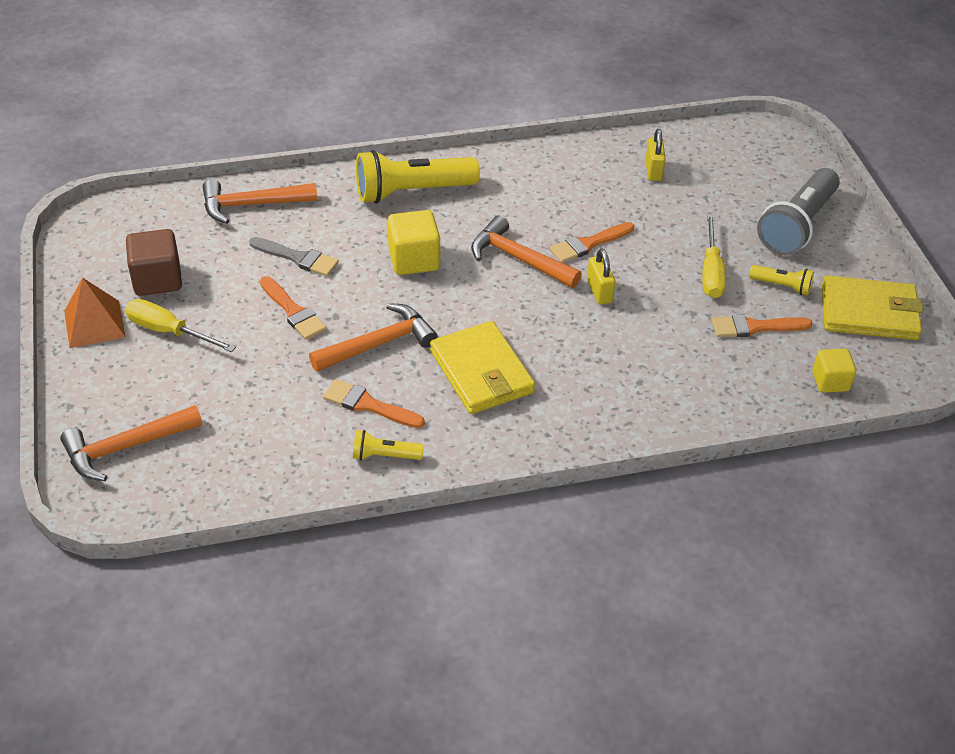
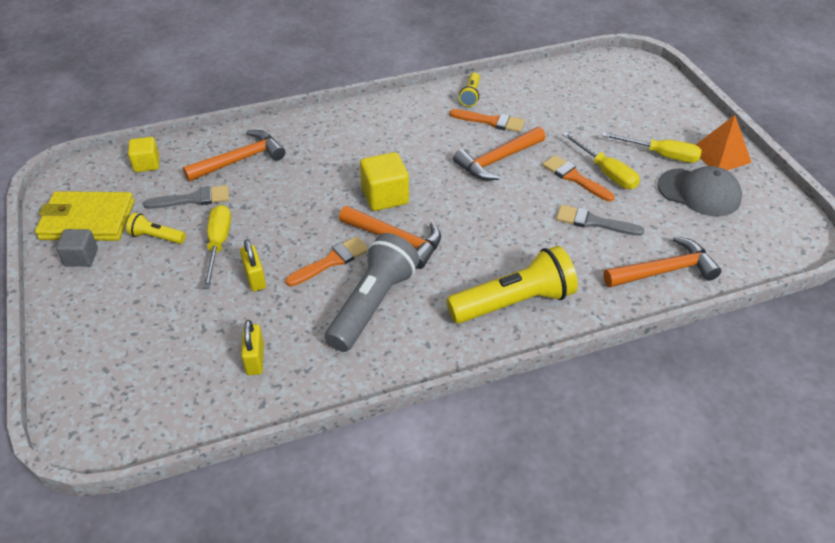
camera: 175 degrees right, 0 degrees up
(126, 447) = (638, 87): orange hammer -> orange hammer (240, 160)
(157, 279) = (699, 192): brown cube -> grey cap
(251, 314) = (606, 172): none -> yellow screwdriver
(384, 455) = (470, 95): yellow flashlight -> yellow flashlight turned 105 degrees clockwise
(414, 259) = (490, 230): yellow cube -> yellow cube (385, 196)
(481, 372) = (415, 148): yellow wallet -> none
(599, 291) = (323, 217): yellow padlock -> yellow padlock (255, 278)
(755, 327) = (193, 199): orange brush -> grey brush
(797, 226) = (116, 302): grey flashlight -> grey flashlight (373, 304)
(854, 272) = (81, 257): none -> grey cube

